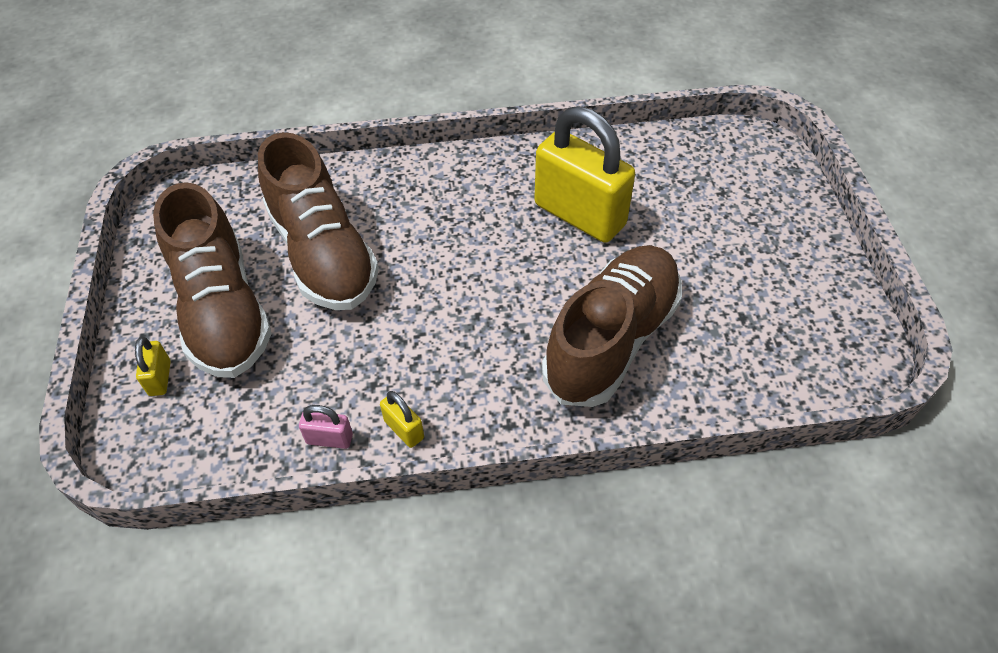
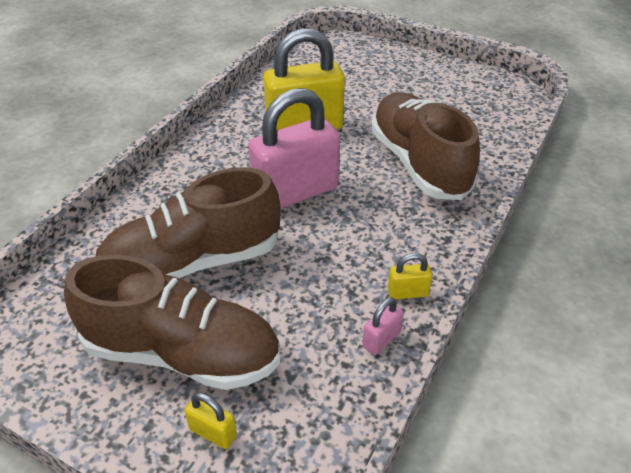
camera: 55 degrees left, 10 degrees down
(323, 253) = (193, 263): brown shoe -> brown shoe turned 150 degrees clockwise
(472, 267) = (295, 193): none -> pink padlock

